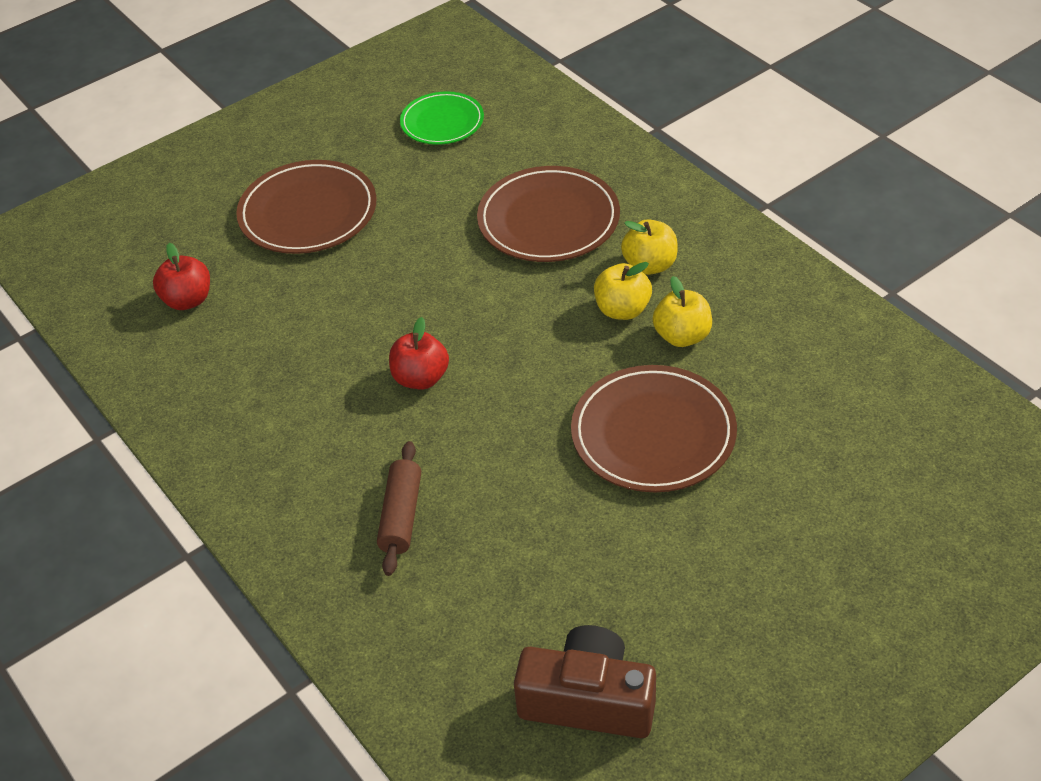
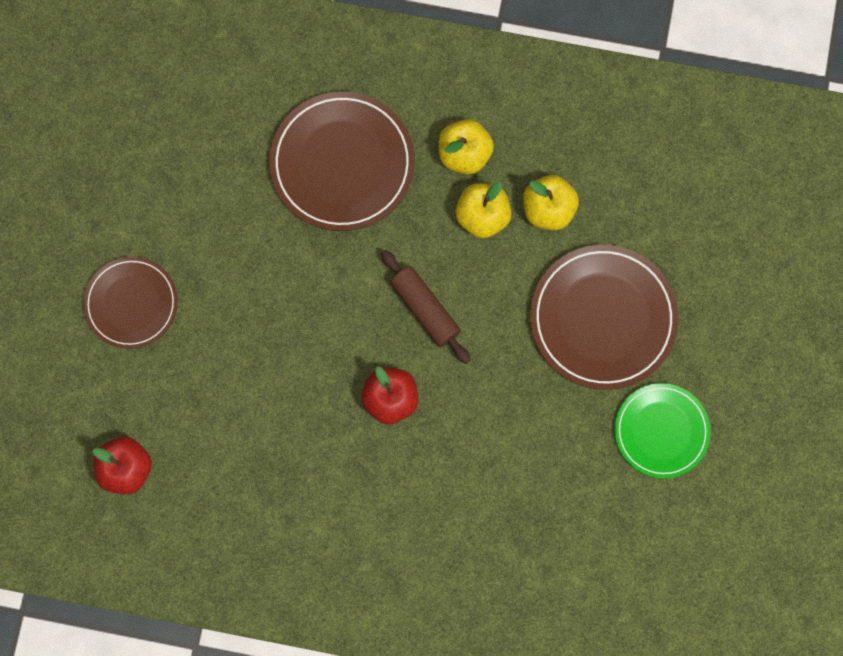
camera: 45 degrees left, 30 degrees up
(308, 212) = (131, 303): brown plate -> brown plate, size x0.64
(401, 516) = (491, 528): brown rolling pin -> brown rolling pin (425, 309)
(442, 122) = (146, 115): green plate -> green plate (661, 431)
(588, 700) = (739, 565): brown camera -> none

